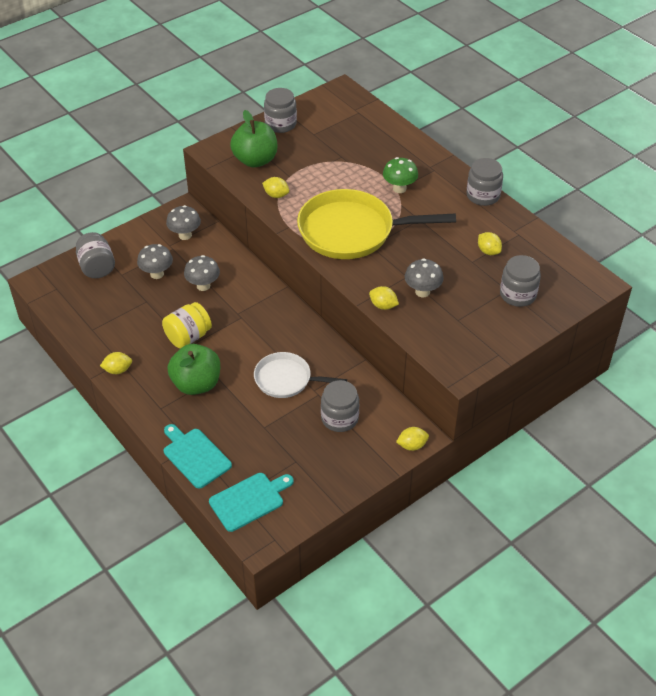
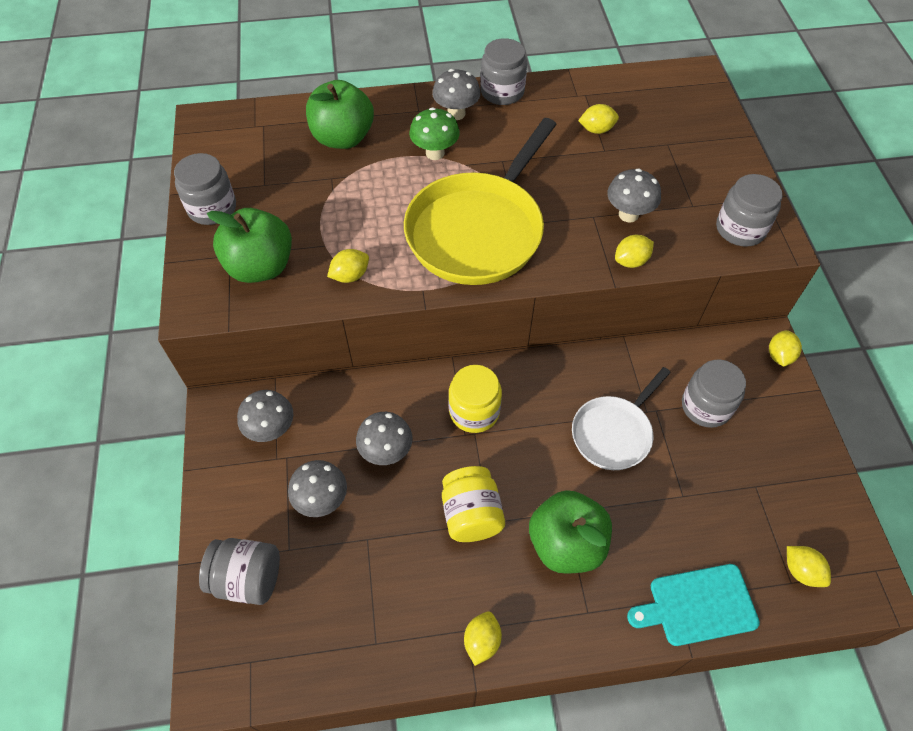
camera: 60 degrees left, 10 degrees up
(249, 500) = (801, 571): turquoise cutting board -> yellow lemon
(256, 311) = (474, 411): none -> yellow jar
(377, 147) = (343, 138): none -> green apple
(442, 183) = (456, 114): none -> grey mushroom
(518, 294) = (680, 139): grey jar -> grey jar (740, 229)

